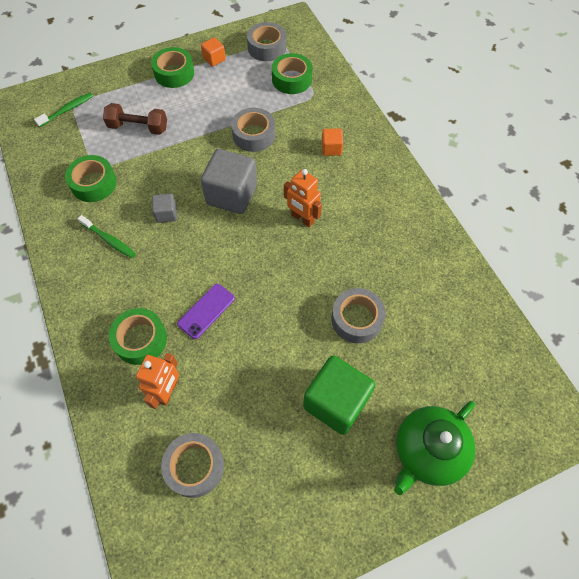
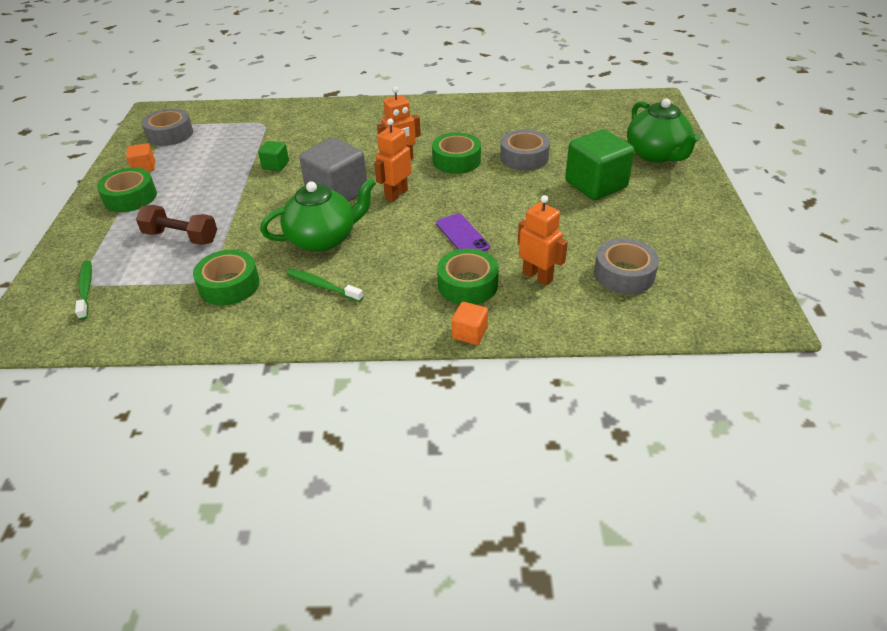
camera: 65 degrees left, 20 degrees down
(109, 240) = (322, 286): green toothbrush -> green toothbrush turned 120 degrees counterclockwise
(138, 127) = (181, 237): brown dumbbell -> brown dumbbell turned 75 degrees clockwise
(166, 214) = (323, 239): grey cube -> green teapot
(247, 237) = (396, 194): none -> orange robot
(254, 135) = (275, 165): grey tape -> green cube
(291, 79) = (230, 130): green tape -> green tape (456, 160)
(331, 148) = (336, 129): orange cube -> orange cube (470, 333)

